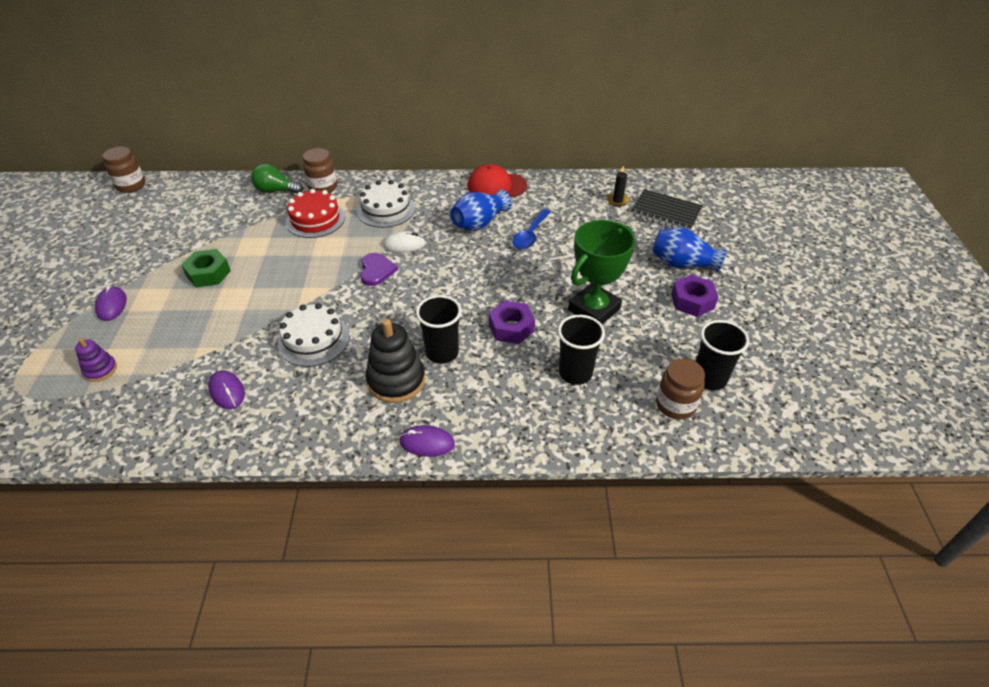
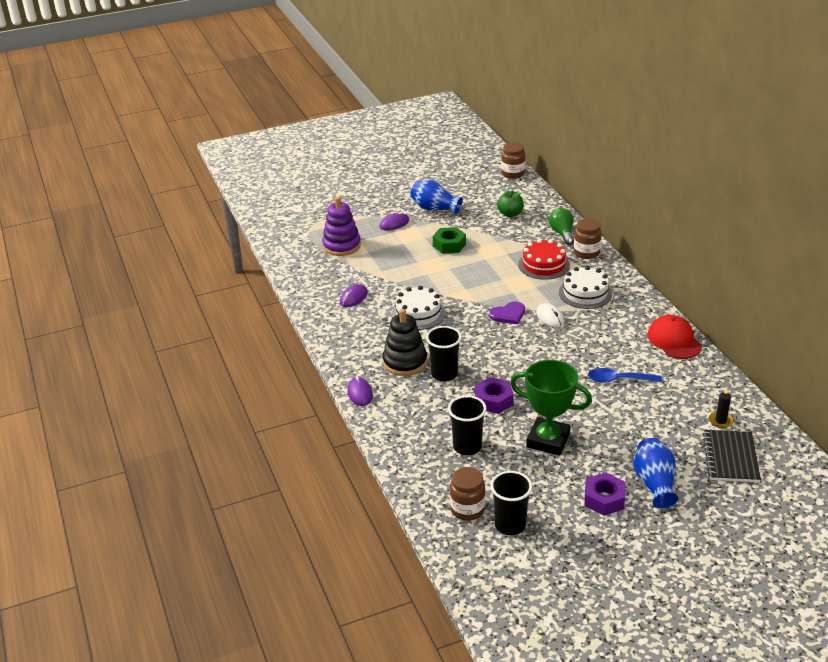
camera: 70 degrees right, 10 degrees down
(100, 370) = (341, 245): purple stacking toy -> purple stacking toy, size x1.83
(202, 211) = (510, 214): none -> green apple
(479, 223) = (610, 346): blue vase -> blue vase (434, 209)

